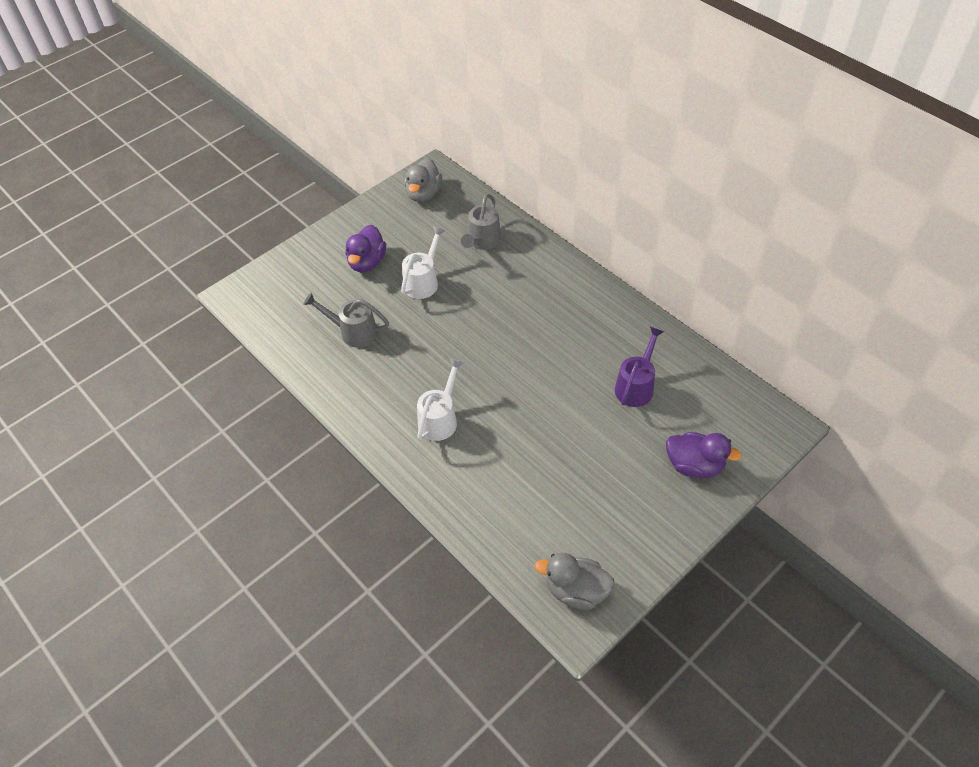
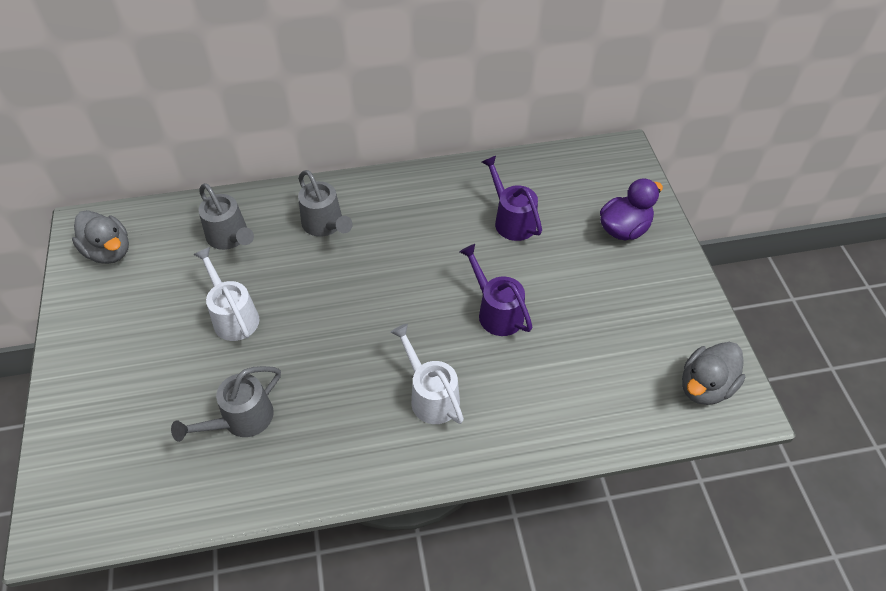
camera: 60 degrees left, 0 degrees up
(367, 262) = (151, 355): purple duck -> none
(535, 282) = (325, 225): none -> grey watering can
(540, 420) = (496, 311): none -> purple watering can

